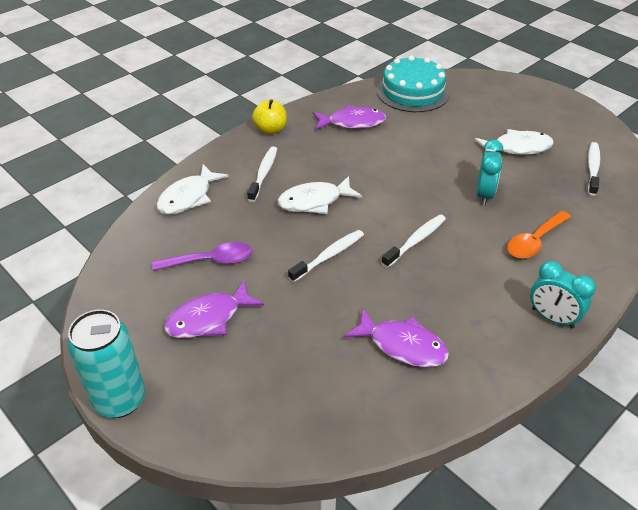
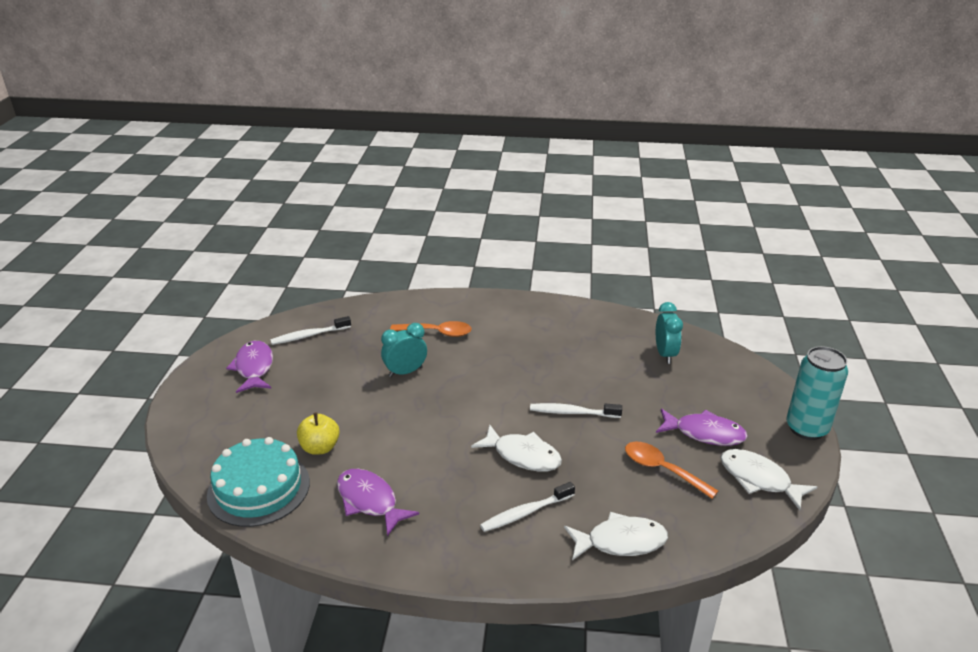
camera: 130 degrees left, 10 degrees down
(211, 261) = (662, 469): purple spoon -> orange spoon
(270, 130) = (448, 559): yellow apple -> yellow apple (320, 447)
(402, 345) = (602, 345): purple fish -> purple fish (254, 368)
(416, 241) = (502, 381): white toothbrush -> none
(517, 148) = (313, 380): white fish -> white fish (759, 479)
(552, 318) = (504, 305): turquoise clock -> turquoise clock (665, 354)

